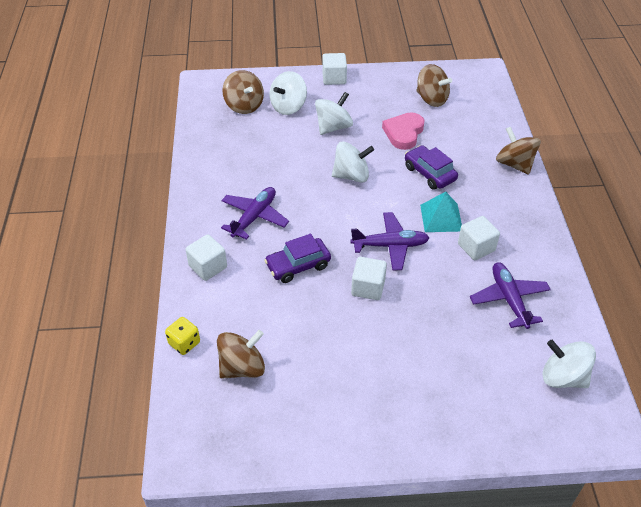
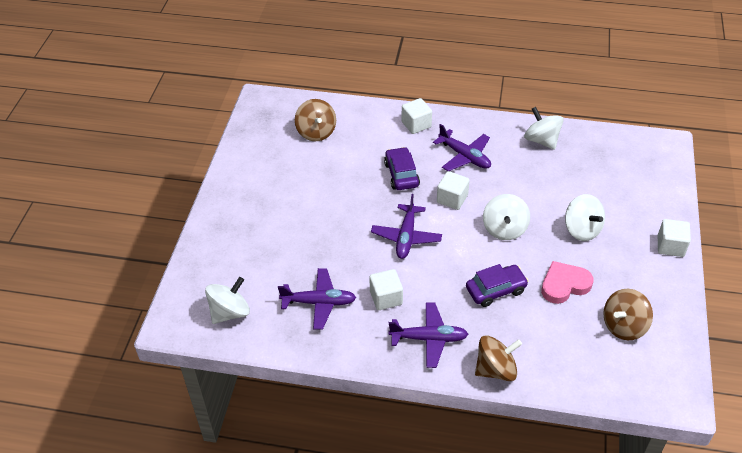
camera: 105 degrees right, 0 degrees up
(184, 343) = (348, 107): yellow dice -> none
(244, 106) = (625, 168): brown spinning top -> none
(288, 107) = (620, 201): white spinning top -> white spinning top (541, 140)
(368, 287) = (364, 212): white cube -> white cube (452, 199)
(403, 133) = (564, 285): pink heart -> pink heart turned 60 degrees counterclockwise
(441, 217) = (431, 282): turquoise pyramid -> none
(506, 209) = (429, 338): none -> purple plane

